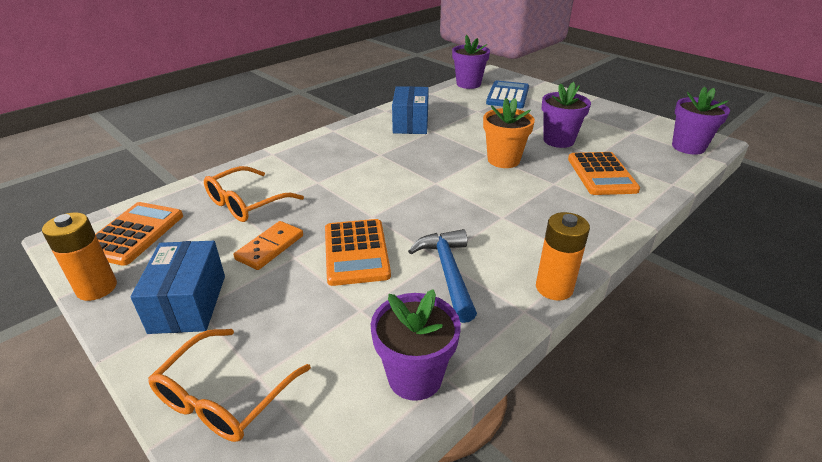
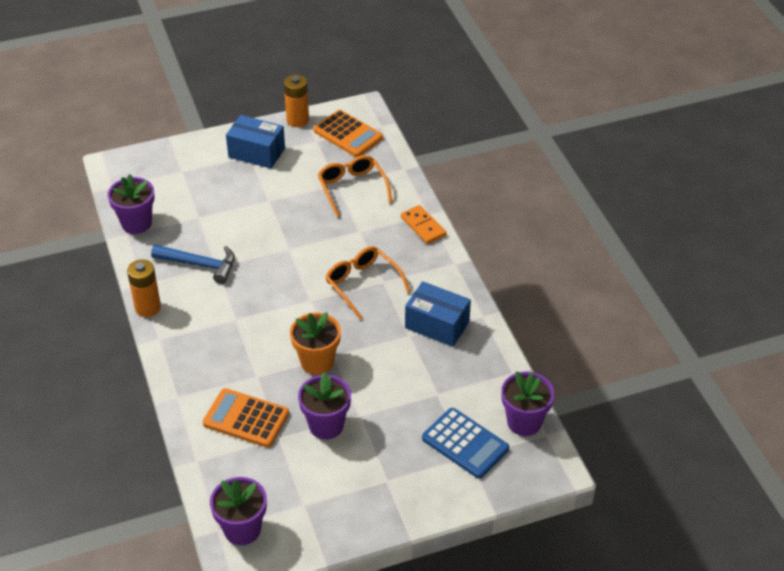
camera: 115 degrees right, 10 degrees up
(224, 397) = (178, 159): orange glasses -> orange glasses (362, 284)
(270, 247) = (287, 191): orange domino -> orange domino (423, 226)
(356, 252) = (252, 229): orange calculator -> none

